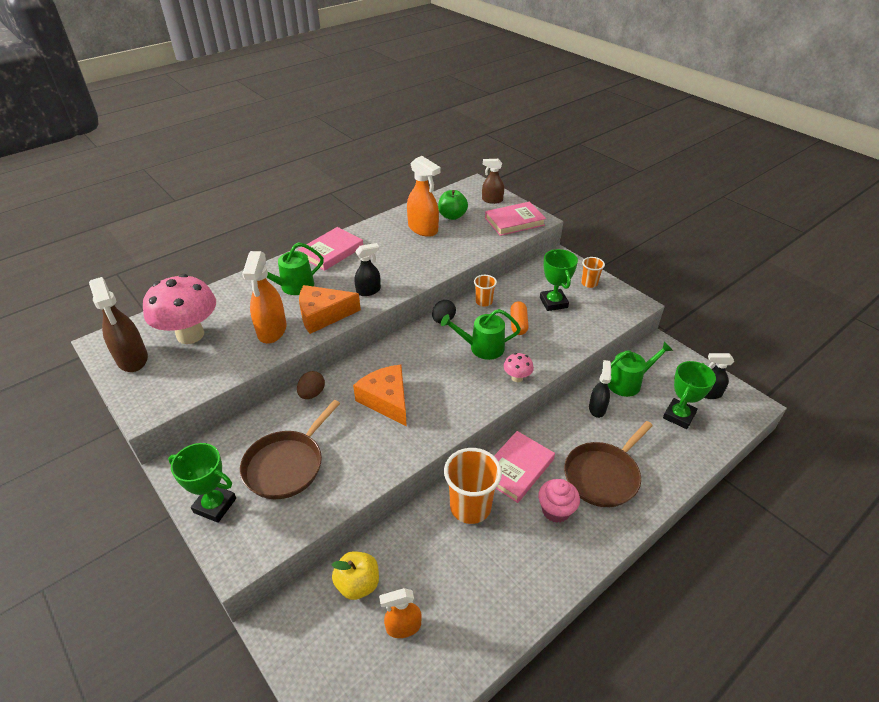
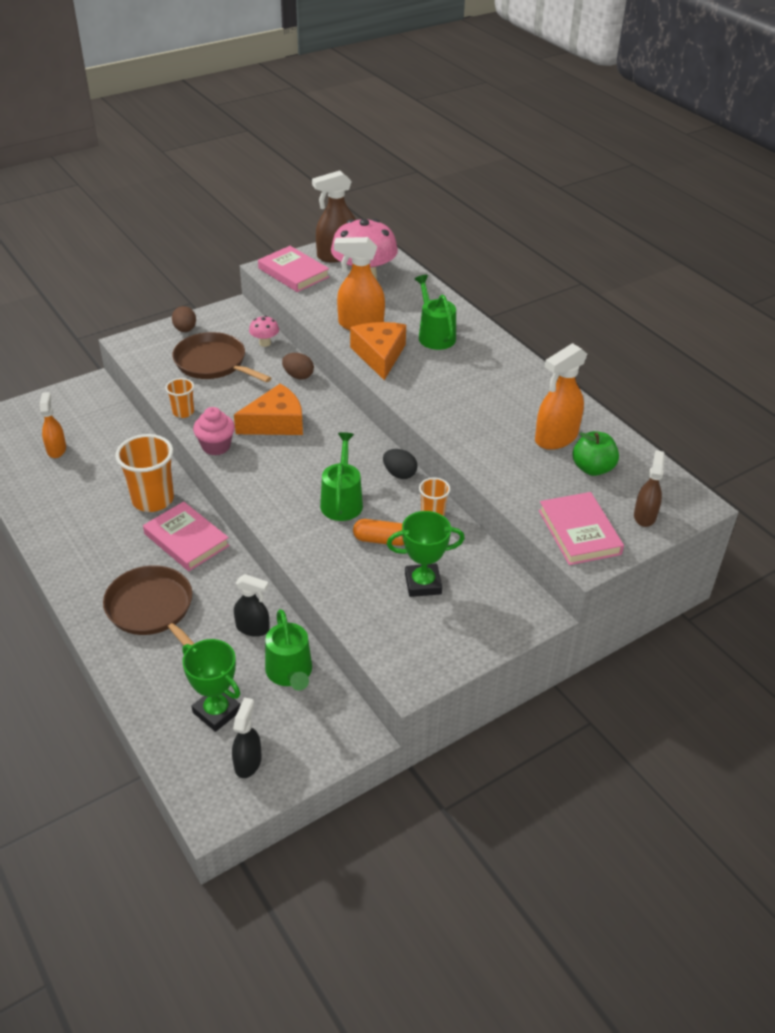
camera: 95 degrees right, 0 degrees up
(215, 505) = (185, 330): green trophy -> brown egg
(331, 251) = (502, 361): pink book -> pink book (293, 273)
(358, 584) = (105, 427): yellow apple -> none
(368, 291) = (419, 387): black spray bottle -> none
(517, 378) = (283, 523): pink mushroom -> pink mushroom (265, 343)
(556, 510) = (124, 561): pink cupcake -> pink cupcake (216, 446)
(589, 283) = (466, 634): orange cup -> orange cup (183, 412)

